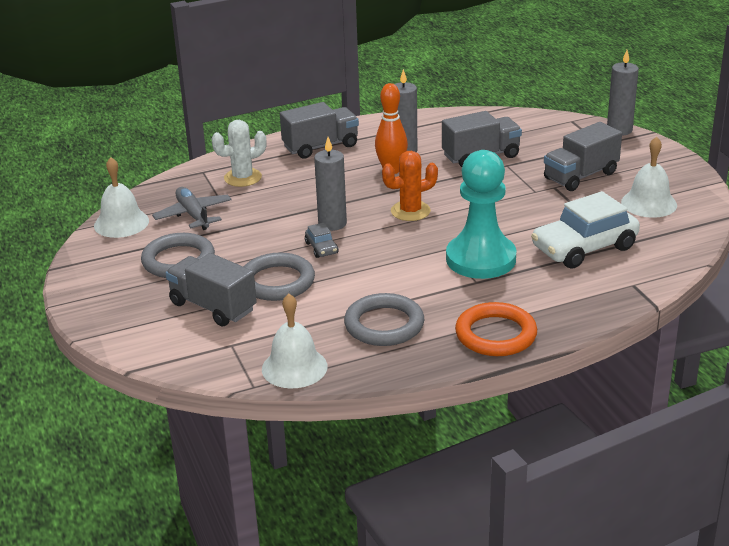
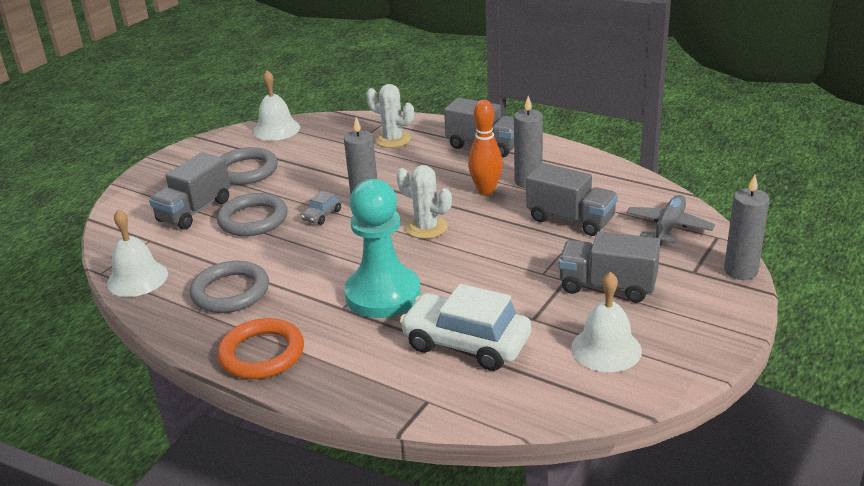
camera: 55 degrees right, 0 degrees up
(193, 215) = (316, 147): grey plane -> grey plane (668, 227)
(213, 307) = (194, 211): grey truck -> grey truck turned 150 degrees counterclockwise
(410, 211) = (426, 228): orange cactus -> white cactus

